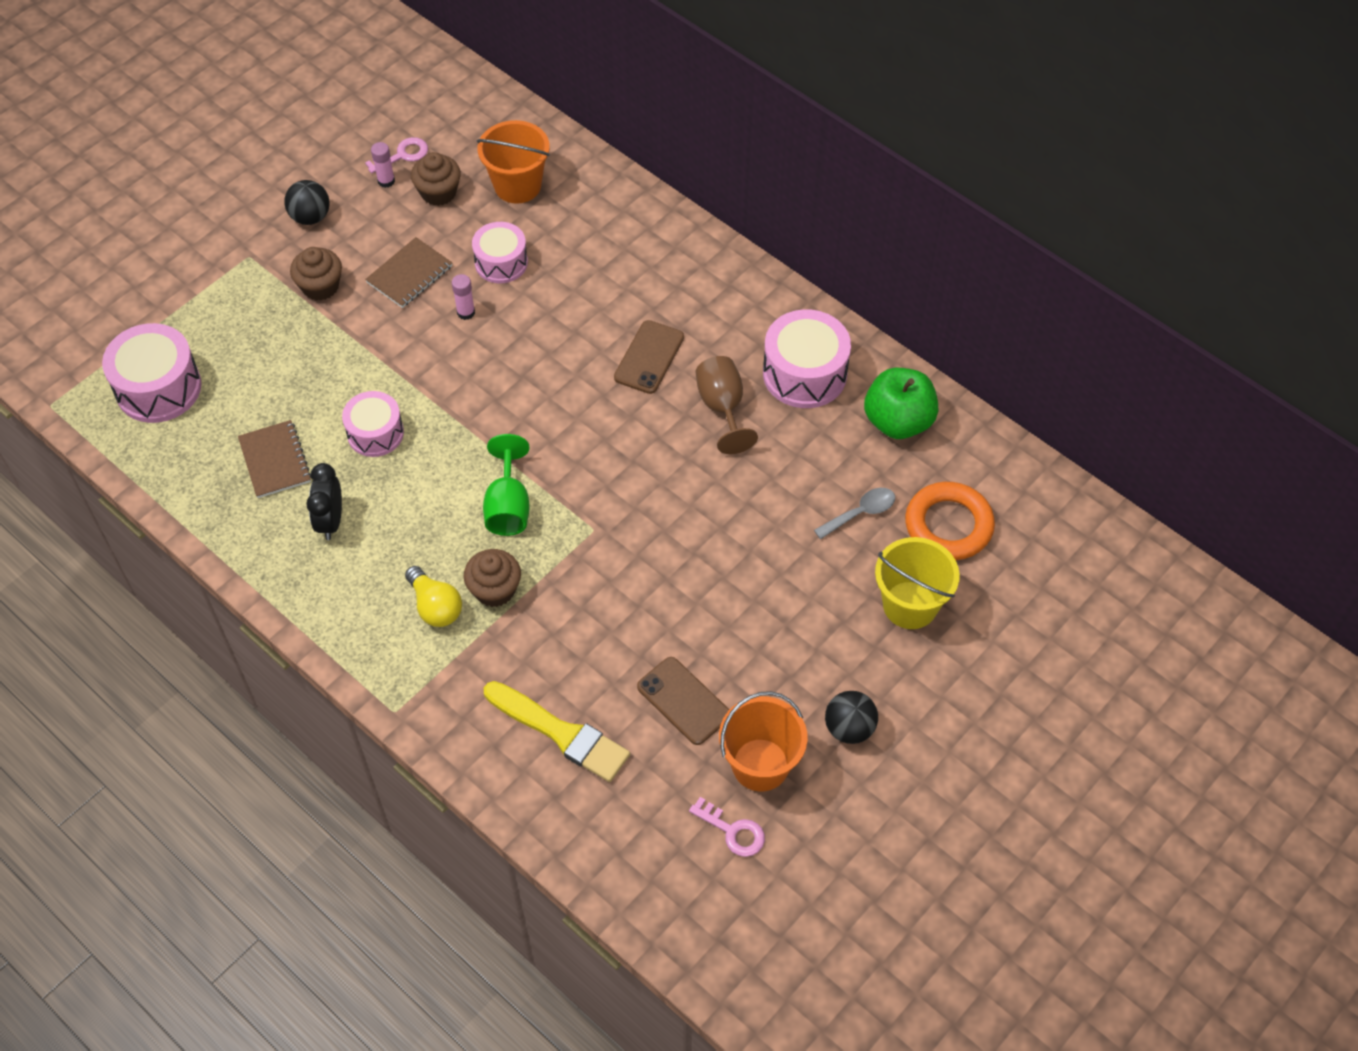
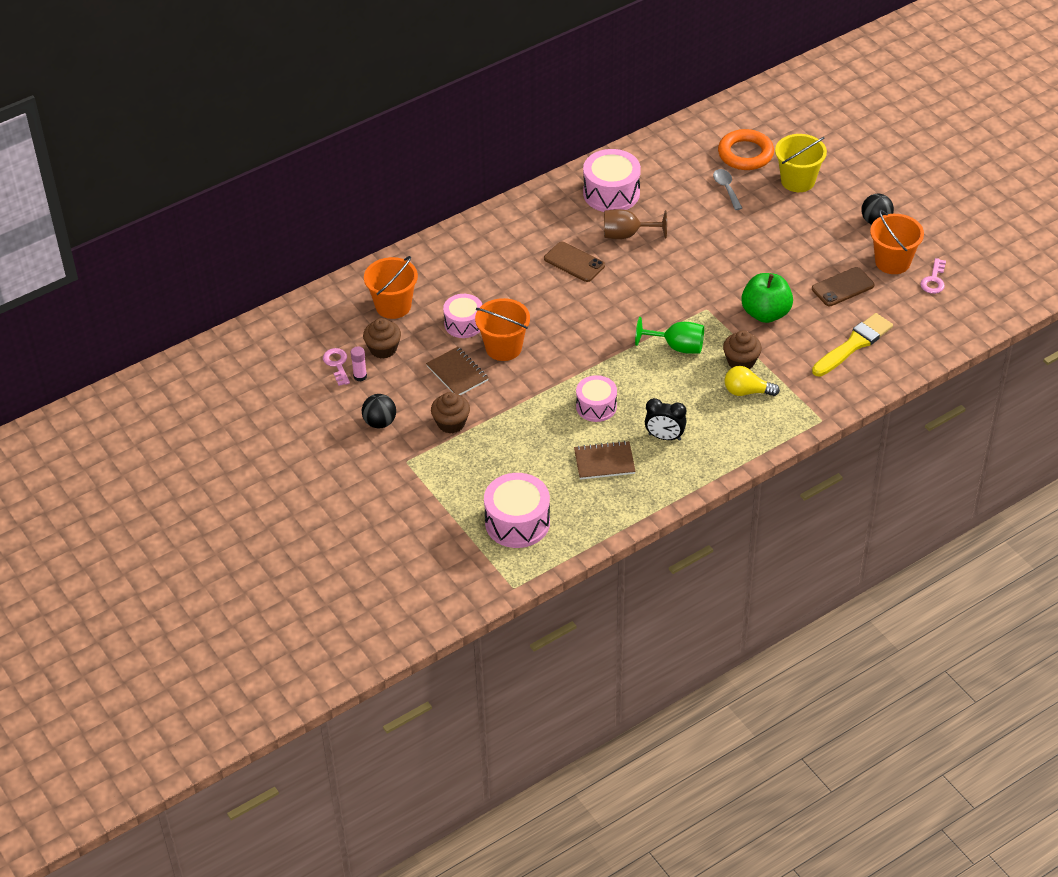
camera: 75 degrees left, 10 degrees down
(435, 606) = (747, 391): yellow light bulb -> yellow light bulb turned 150 degrees counterclockwise
(466, 312) = (503, 347): pink glue stick -> orange bucket
(733, 831) = (934, 280): pink key -> pink key turned 150 degrees clockwise
(898, 421) = (662, 159): green apple -> green apple (765, 313)

